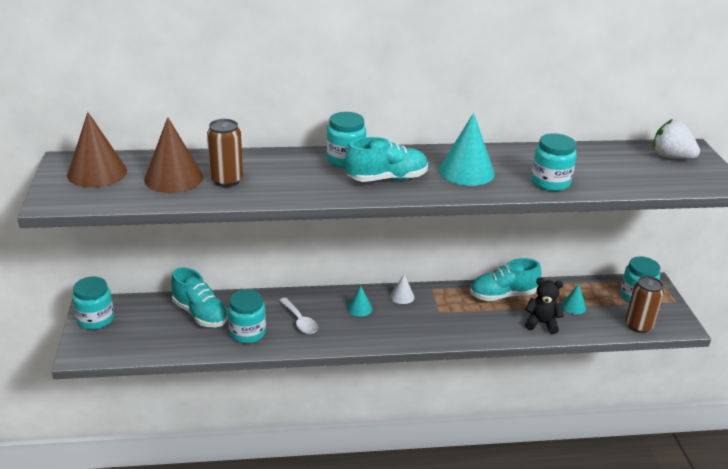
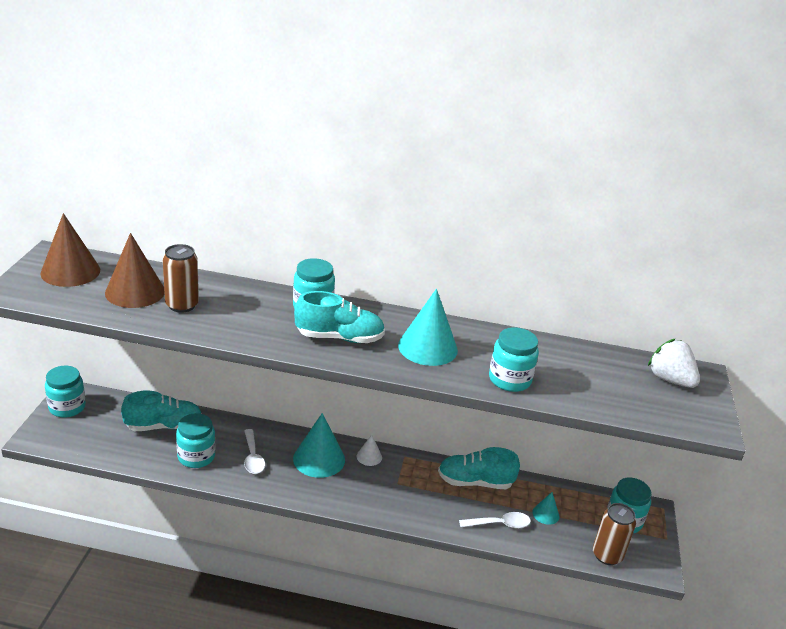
camera: 15 degrees right, 0 degrees up
(200, 314) = (163, 426): turquoise shoe -> turquoise shoe turned 75 degrees counterclockwise
(359, 308) = (319, 459): turquoise cone -> turquoise cone, size x1.99
(541, 323) = (499, 524): black teddy bear -> white spoon

